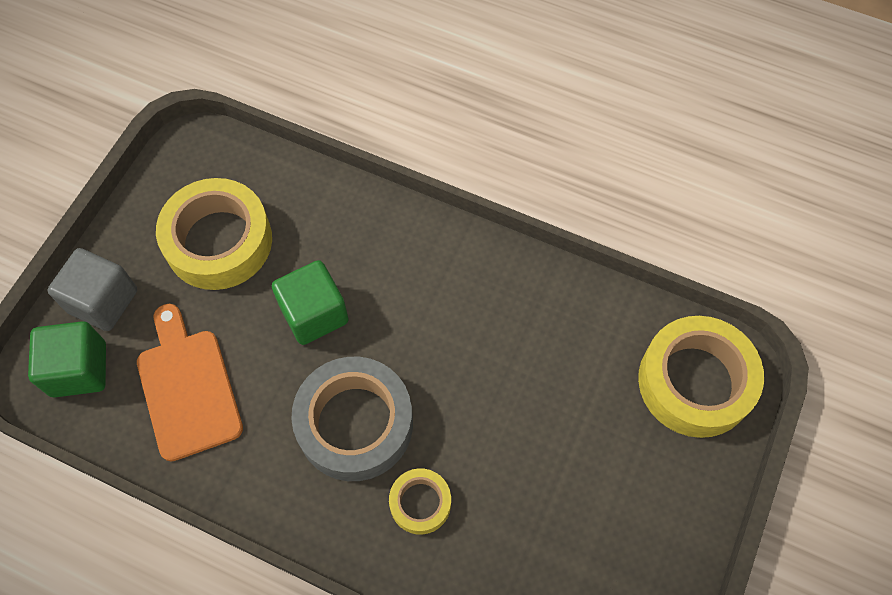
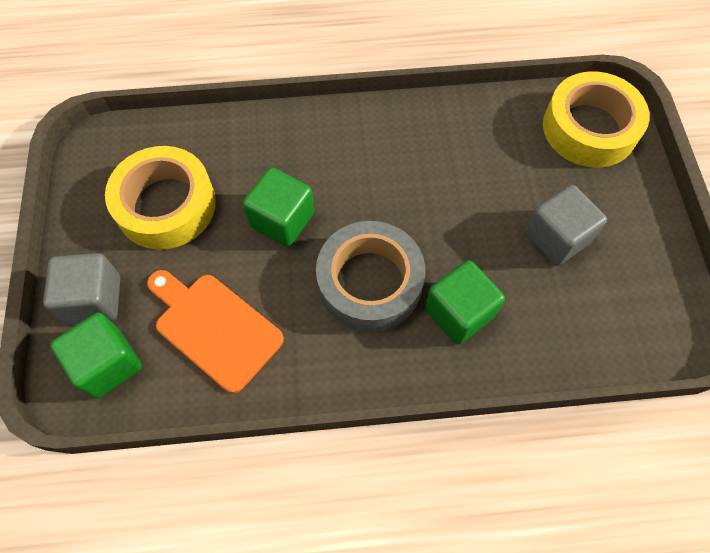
camera: 30 degrees left, 0 degrees up
(420, 503) = (459, 312): yellow tape -> green cube
(573, 482) = (556, 237): none -> grey cube

